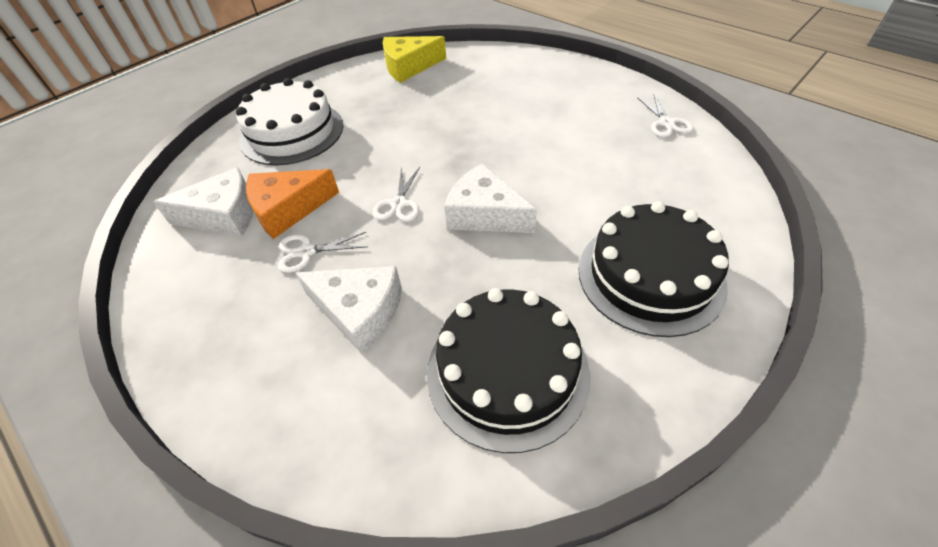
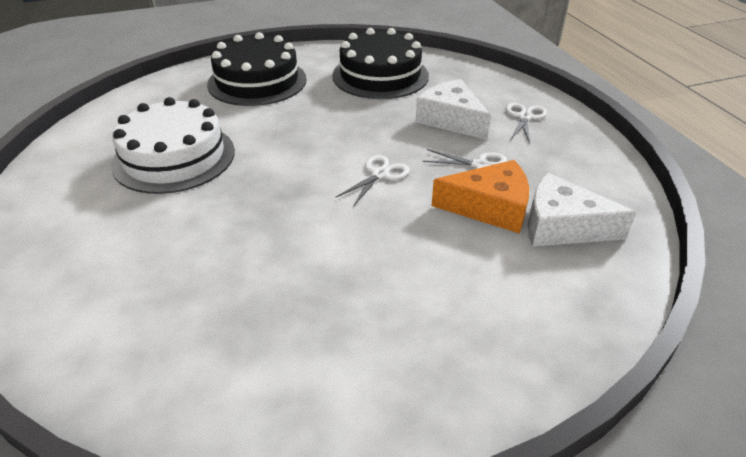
camera: 155 degrees left, 10 degrees down
(292, 132) = (463, 317): white cake -> white cake (174, 157)
(409, 67) = (201, 391): yellow cheese -> none
(485, 214) = (316, 142): white cheese -> none
(666, 123) = (73, 153): white scissors -> white scissors (524, 117)

